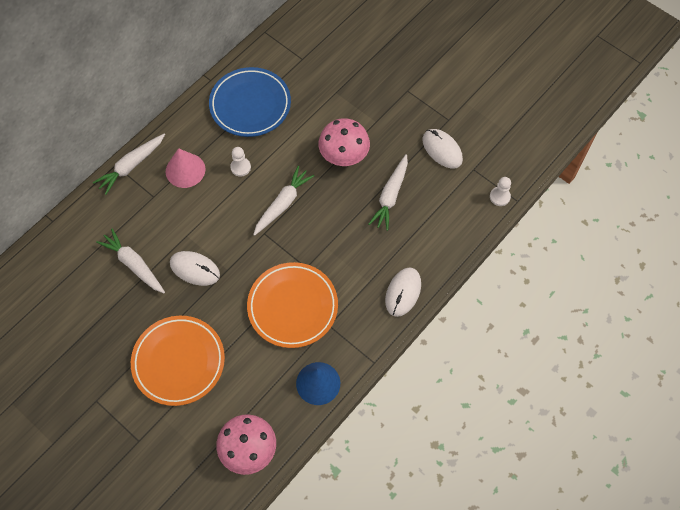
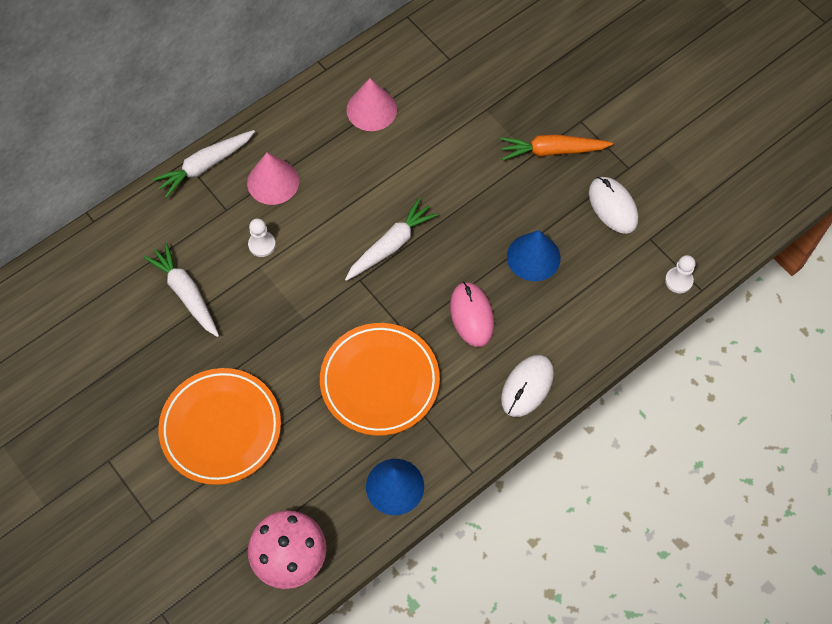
camera: 10 degrees right, 0 degrees up
(195, 269) = (262, 312): white mouse -> none
(240, 167) = (344, 189): white pawn -> white pawn (262, 244)
(250, 105) = (371, 109): blue plate -> pink cone
(344, 155) = (481, 194): pink mushroom -> none
(352, 246) = (471, 315): none -> pink mouse
(390, 115) = (552, 151): none -> orange carrot
(390, 196) = (533, 257): white carrot -> blue cone

